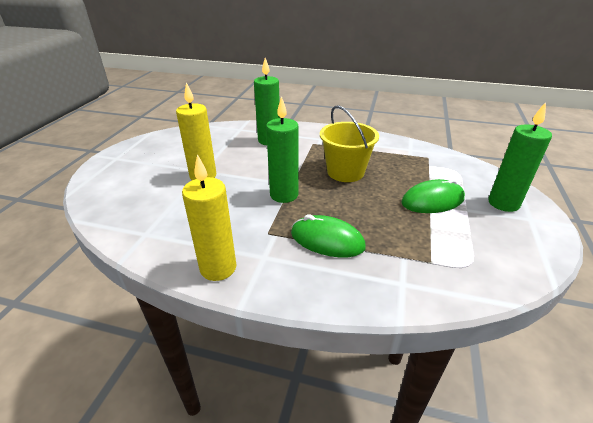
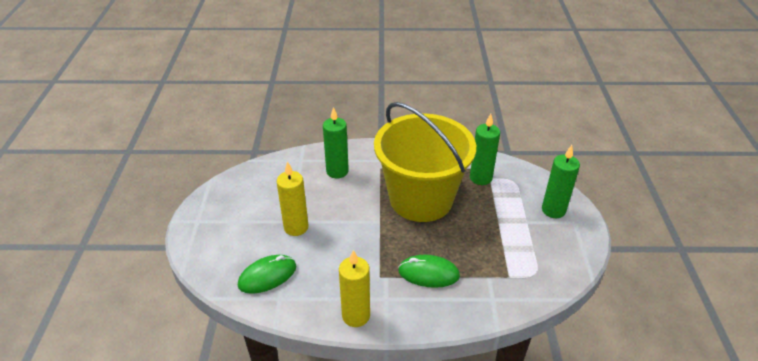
camera: 15 degrees left, 5 degrees up
(284, 195) = (377, 235): green candle -> green candle (480, 178)
(345, 172) = (421, 199): yellow bucket -> yellow bucket, size x1.90
(432, 201) = (499, 218): green mouse -> green mouse (267, 276)

